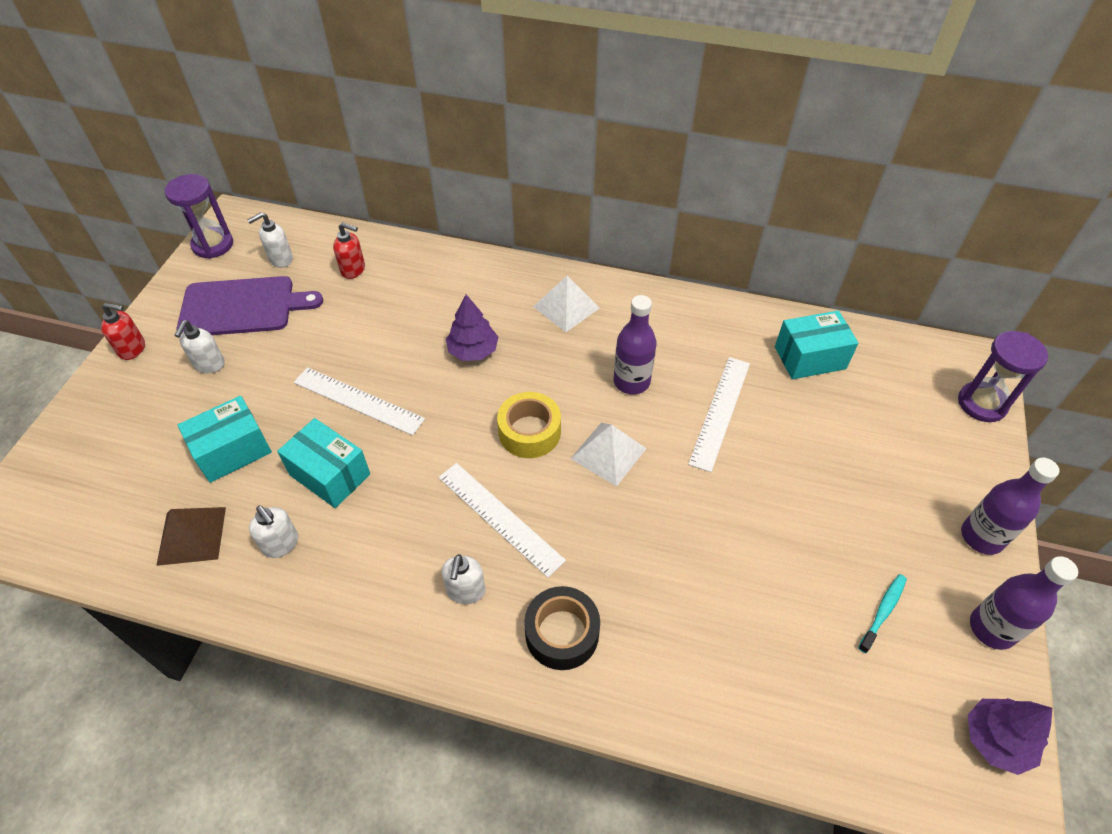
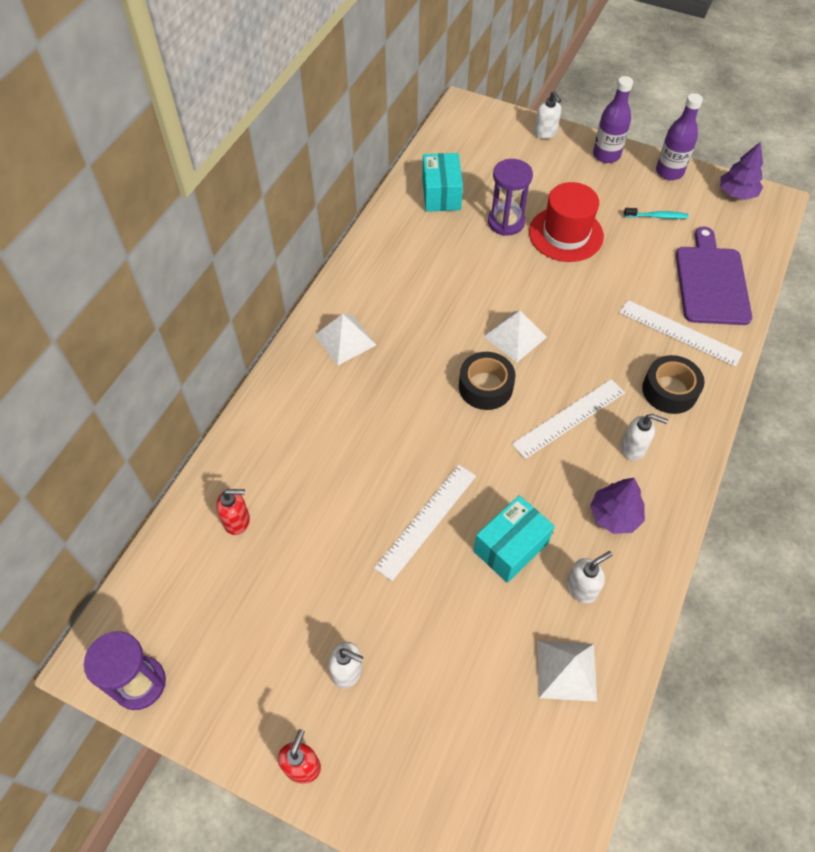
camera: 80 degrees left, 5 degrees up
(192, 535) = (566, 670): brown pyramid -> white pyramid
(232, 451) = (471, 638): turquoise box -> none
(242, 307) = (264, 640): purple cutting board -> purple cutting board (711, 282)
(280, 259) = (194, 600): white soap dispenser -> white soap dispenser (545, 133)
(353, 270) = (237, 521): red soap dispenser -> red soap dispenser turned 60 degrees clockwise
(473, 351) = (383, 419): purple tree -> purple tree (614, 515)
(529, 432) = (485, 387): yellow tape -> black tape
(631, 382) = (444, 308): purple bottle -> none
(720, 412) = (485, 259): white ruler -> white ruler (679, 332)
(797, 495) = (566, 234): none -> red hat
(883, 611) = (657, 216): turquoise toothbrush -> turquoise toothbrush turned 135 degrees clockwise
(981, 403) = (501, 119): purple hourglass -> purple hourglass (506, 222)

